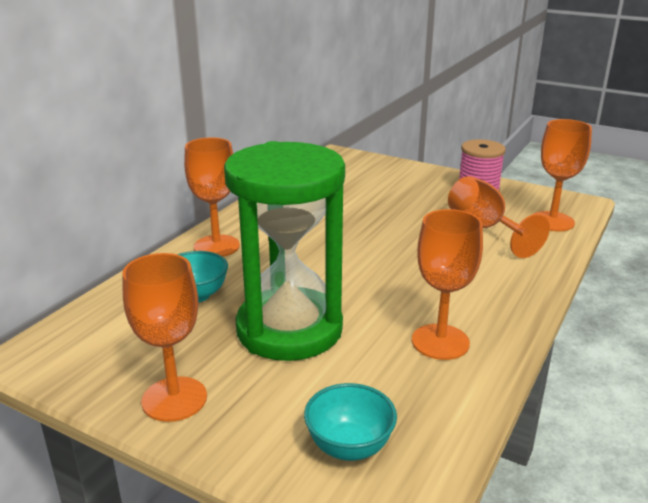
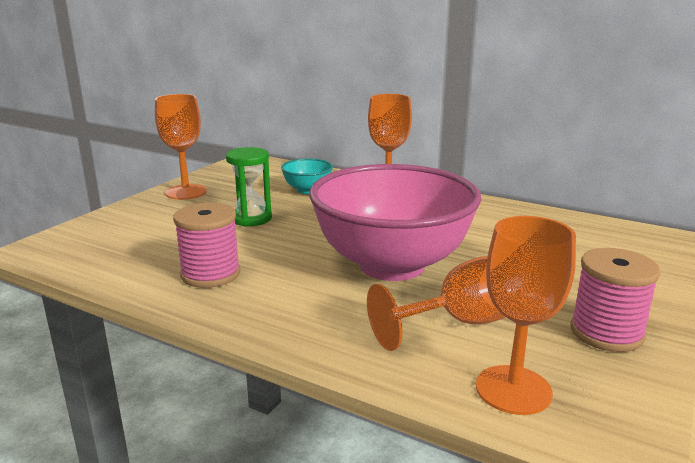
camera: 90 degrees right, 5 degrees down
(289, 329) = (251, 218): green hourglass -> green hourglass, size x0.47
(349, 447) = (106, 237): turquoise bowl -> none
(401, 250) = (392, 265): none -> pink bowl
(440, 342) = (210, 274): orange goblet -> pink spool

